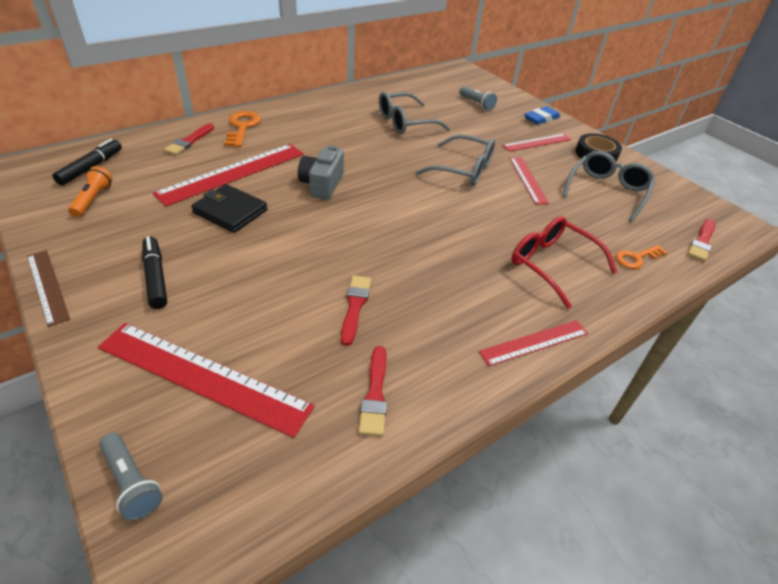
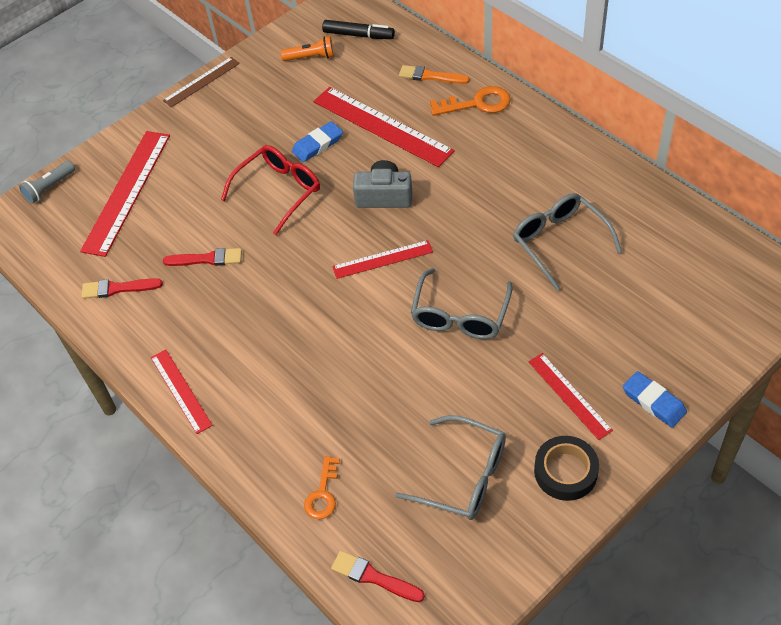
camera: 90 degrees right, 10 degrees up
(155, 277) = (220, 132): black marker -> none
(189, 141) = (430, 76): red brush -> orange brush
(230, 211) = (317, 144): black wallet -> blue eraser
(476, 104) = (662, 315): grey flashlight -> none
(528, 180) = (460, 384): red ruler -> red ruler (382, 259)
(552, 264) = (293, 407): red glasses -> red glasses (279, 191)
(636, 258) = (323, 493): orange key -> orange key turned 135 degrees counterclockwise

